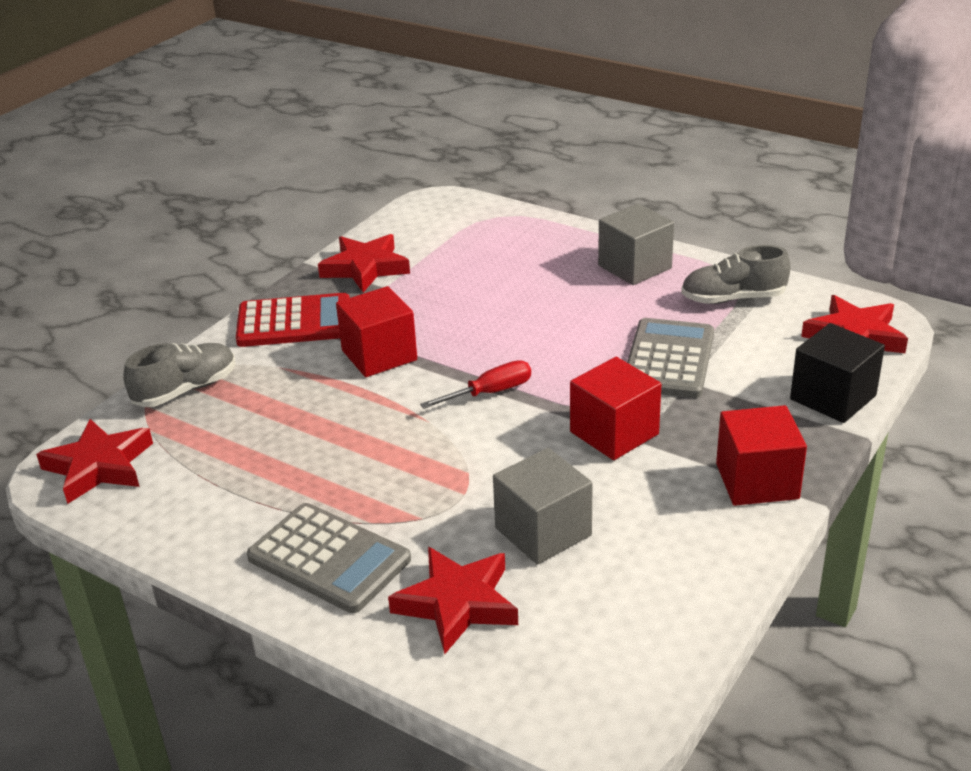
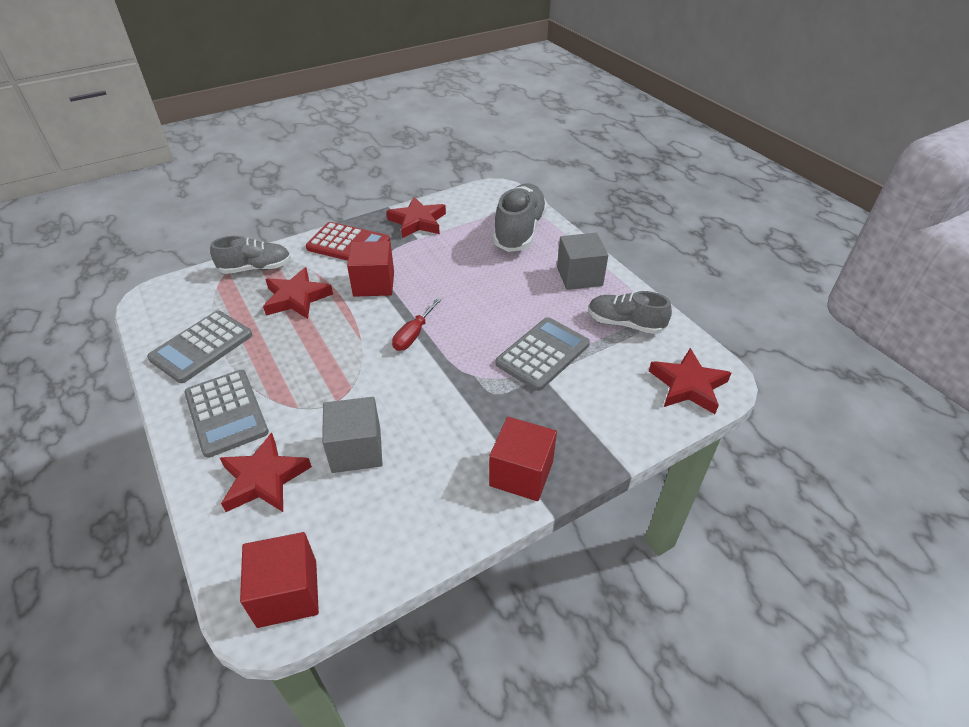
camera: 25 degrees right, 10 degrees up
(99, 466) = (173, 300): red star -> red star (297, 298)
(208, 503) = (201, 347): none -> grey calculator
(491, 392) = (413, 335): red screwdriver -> red screwdriver turned 120 degrees clockwise
(513, 240) = (519, 231): none -> grey shoe
(614, 433) = (461, 395): red cube -> red cube (287, 593)
(833, 397) = (630, 429): black cube -> none

